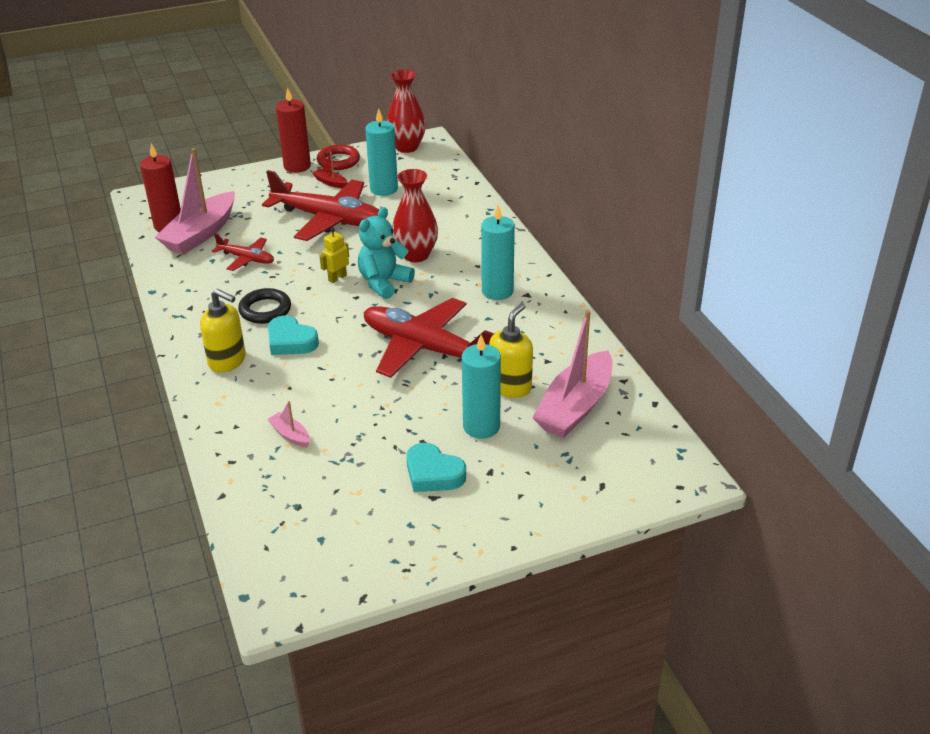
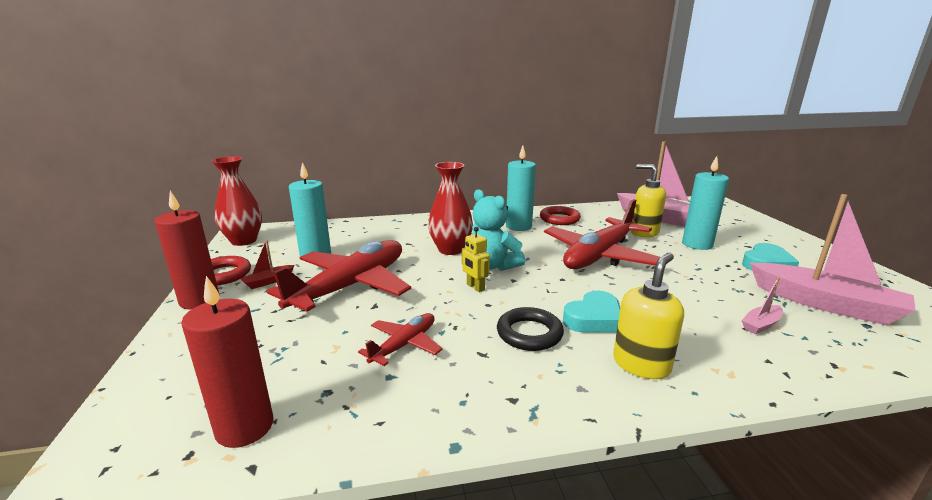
camera: 80 degrees left, 15 degrees down
(201, 234) = (305, 387): pink boat -> pink boat (825, 304)
(536, 320) = (559, 219): none -> red ring

